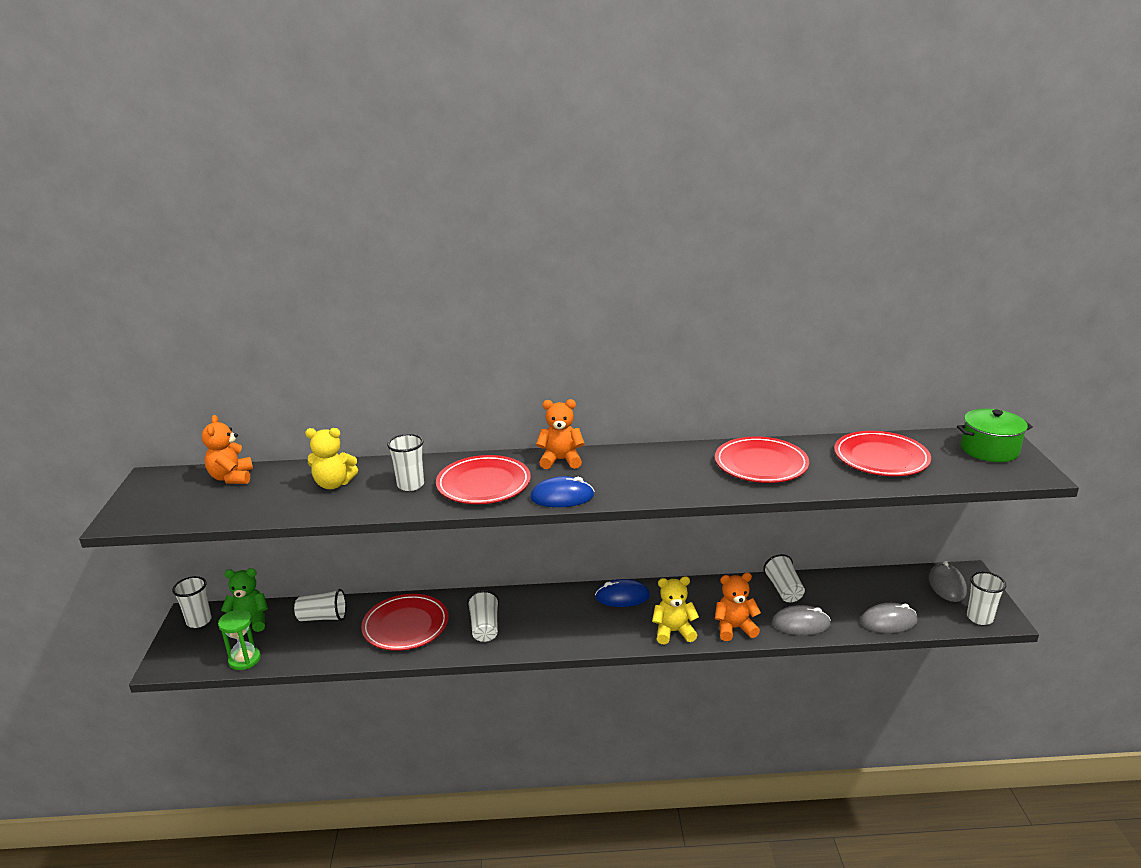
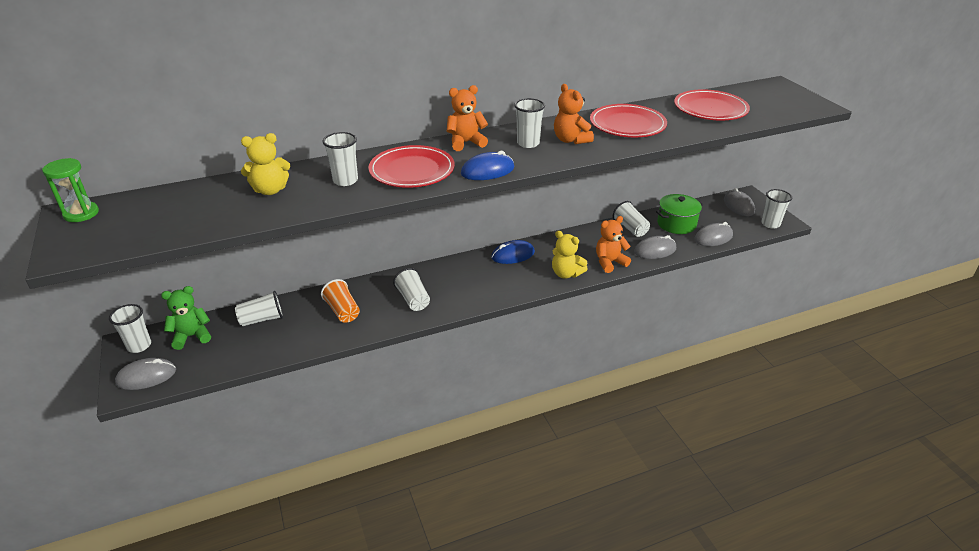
camera: 20 degrees left, 10 degrees up
(189, 655) = (146, 376): none -> grey mouse
(232, 478) = (160, 199): orange teddy bear -> orange teddy bear (571, 140)
(244, 660) = (205, 369): green hourglass -> green hourglass (81, 214)
(405, 625) = (343, 311): red plate -> orange cup
(628, 471) = (528, 143): none -> white cup
(673, 632) = (566, 273): yellow teddy bear -> yellow teddy bear turned 120 degrees counterclockwise
(989, 450) = (779, 94): green pot -> green pot (676, 224)

